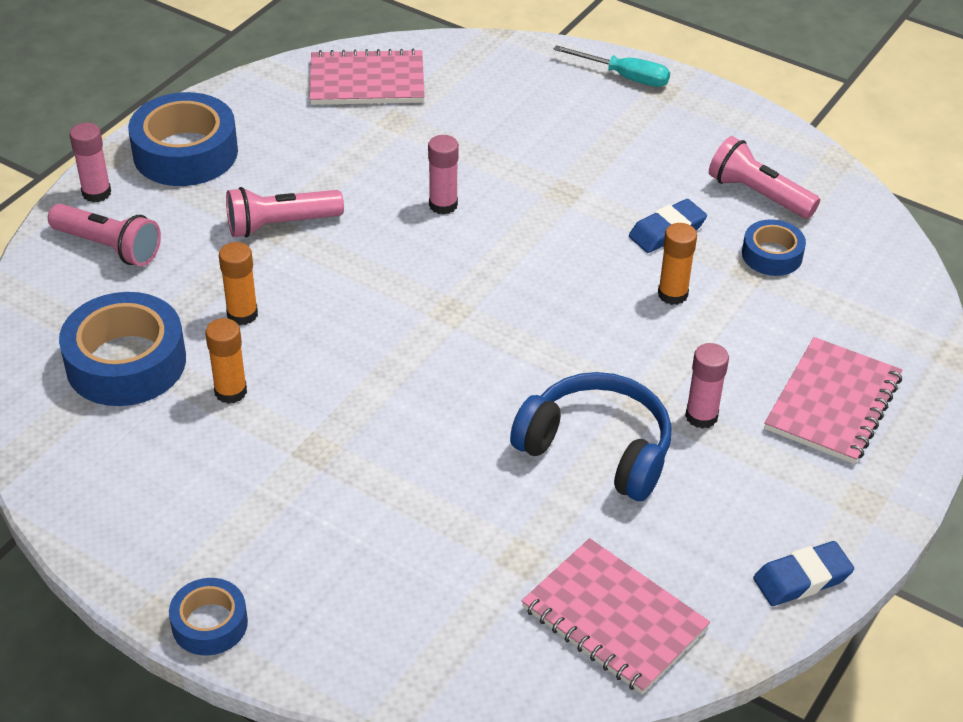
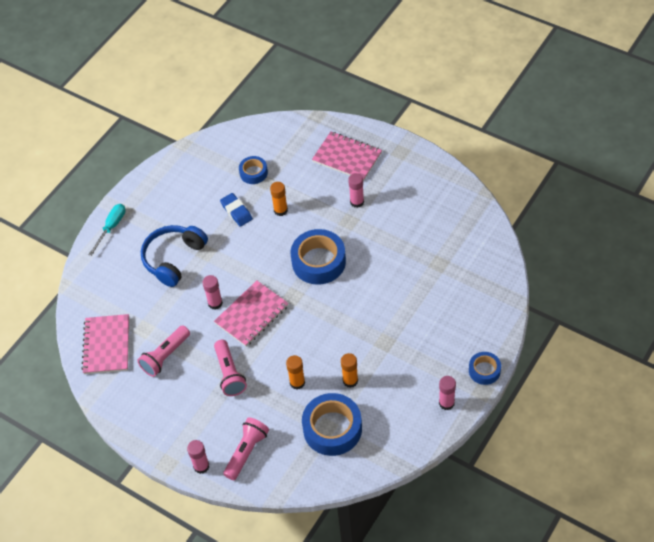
camera: 85 degrees left, 10 degrees up
(140, 547) = (446, 403): none -> pink glue stick
(185, 152) = (167, 427): blue tape -> blue tape (318, 262)
(597, 448) = (377, 238): blue headphones -> blue headphones (173, 258)
(614, 618) = (466, 232): pink notebook -> pink notebook (251, 315)
(758, 194) = (210, 176): pink flashlight -> pink flashlight (165, 356)
(802, 578) = (441, 173): blue eraser -> none

